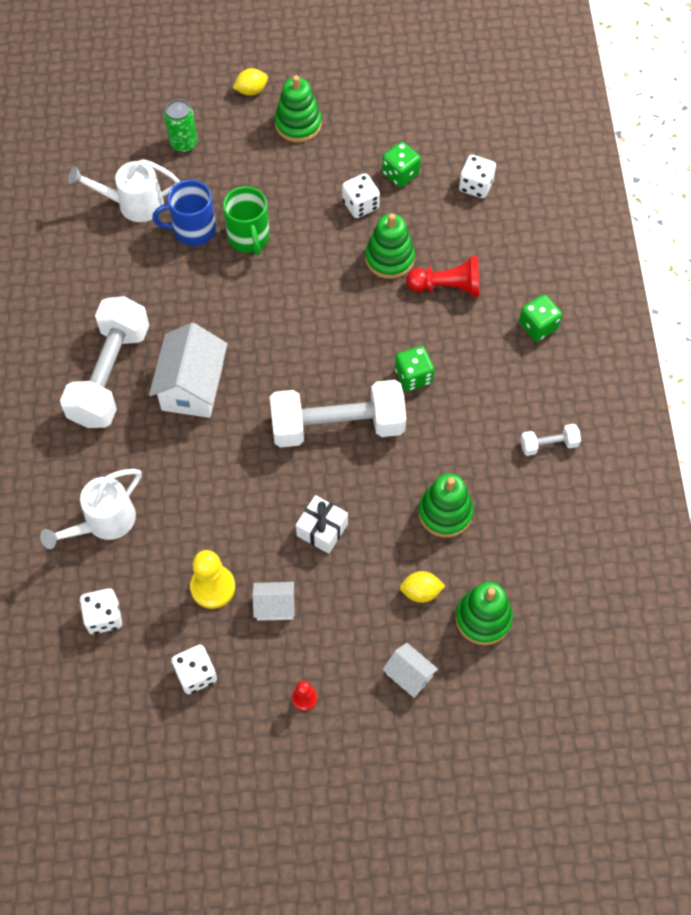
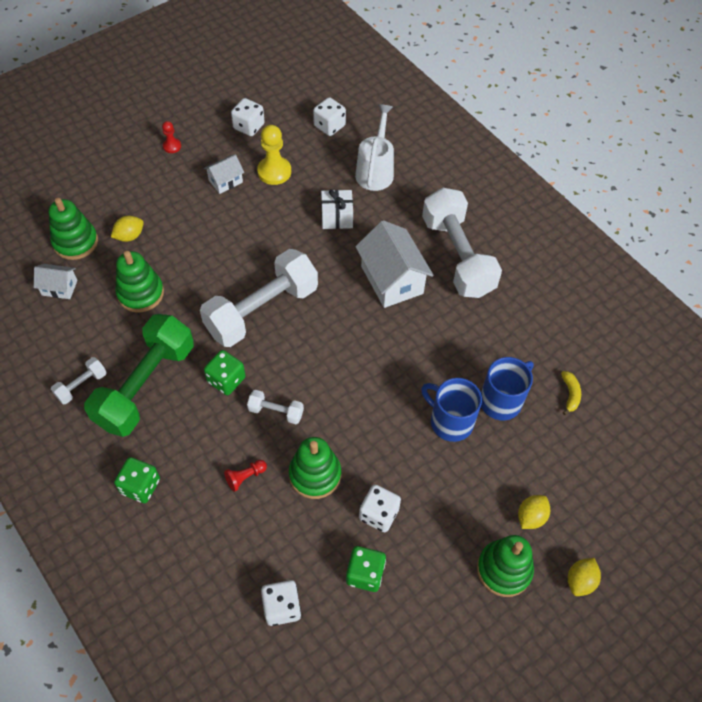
camera: 145 degrees right, 5 degrees down
(133, 204) = (570, 394): white watering can -> yellow banana
(183, 144) = (585, 479): green can -> none
(248, 143) = (531, 517): none -> yellow lemon
(249, 238) = (450, 421): green mug -> blue mug
(322, 530) = (225, 238): white gift -> white gift (337, 217)
(388, 324) = (276, 412): none -> white dumbbell
(409, 675) = (110, 188): white house -> white house (59, 288)
(447, 287) = (245, 477): red pawn -> red pawn, size x0.54
(489, 411) = (146, 386): none -> green dumbbell

